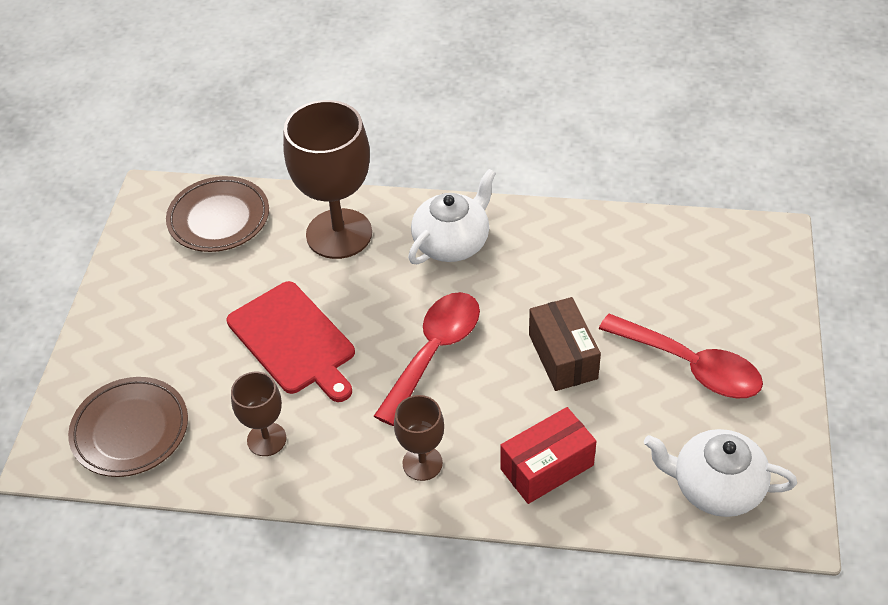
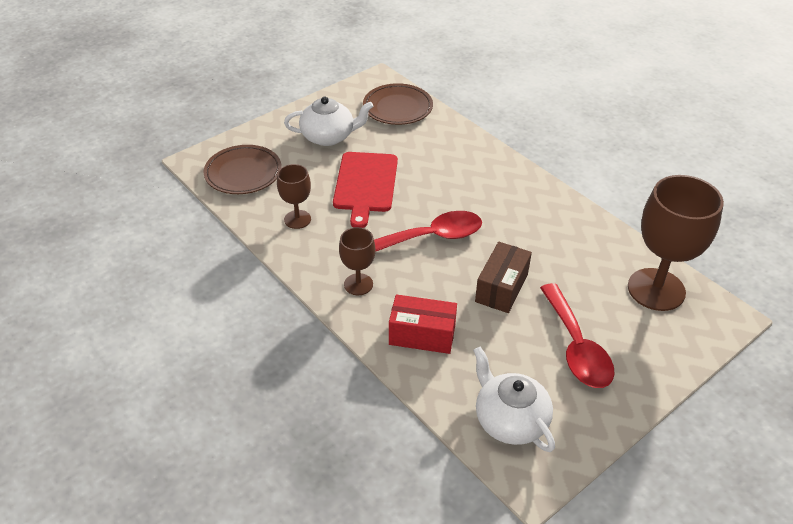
camera: 40 degrees right, 5 degrees down
(339, 234) = (450, 151): brown goblet -> brown goblet (656, 289)
(452, 243) = (508, 192): white teapot -> white teapot (328, 136)

